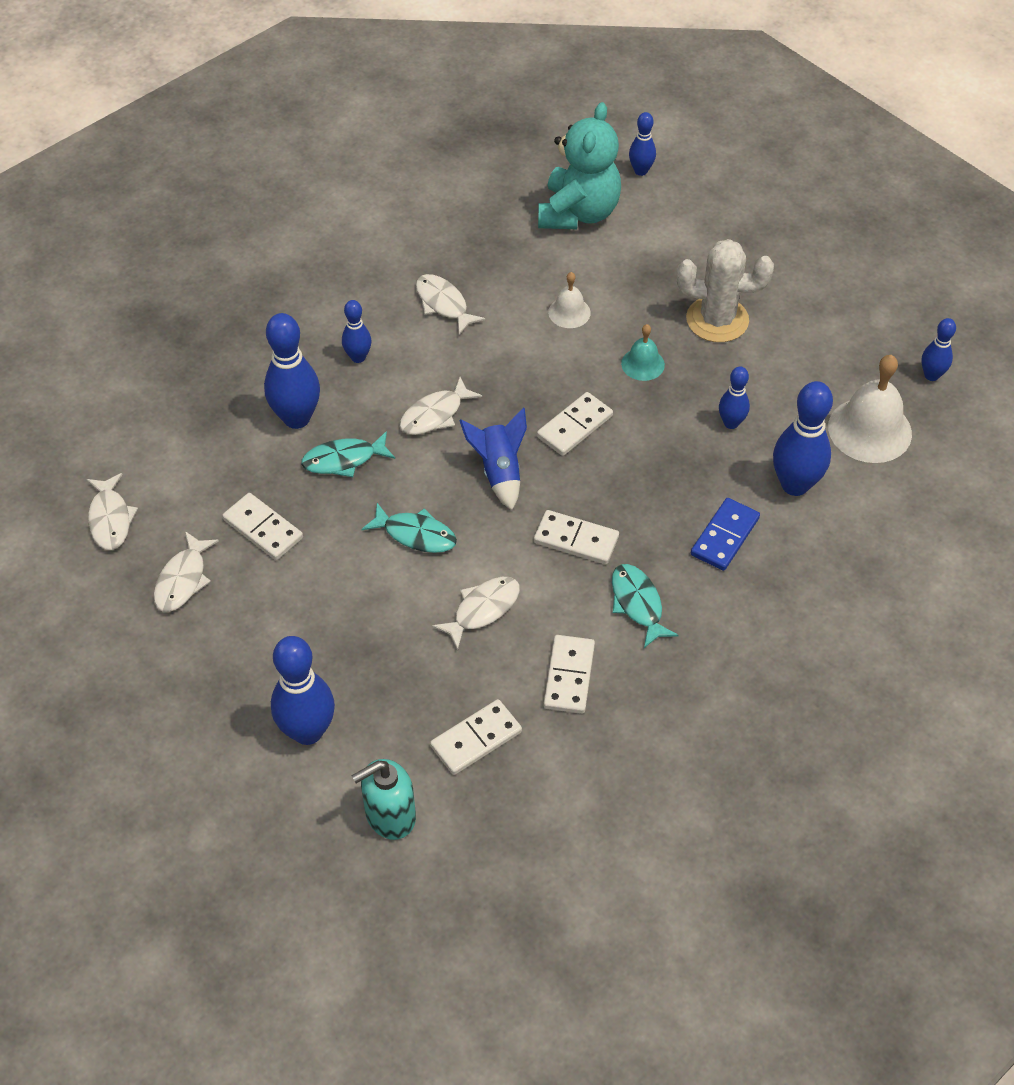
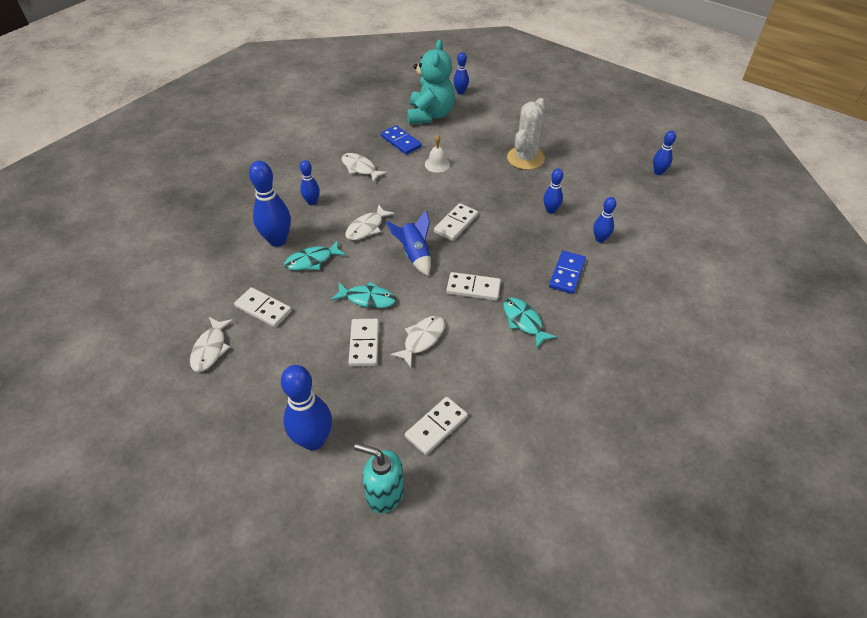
camera: 10 degrees left, 5 degrees down
(110, 519) = (156, 317): white fish -> none
(389, 816) = (384, 493): turquoise soap dispenser -> turquoise soap dispenser turned 60 degrees clockwise
(519, 260) = (401, 142): none -> blue domino
(569, 676) = (490, 374): white domino -> white domino (364, 344)
(643, 364) = (488, 186): turquoise bell -> none
(717, 320) = (525, 158): white cactus -> white cactus turned 60 degrees counterclockwise
(795, 485) = (600, 239): blue bowling pin -> blue bowling pin, size x0.56
(869, 430) = (634, 204): white bell -> none

